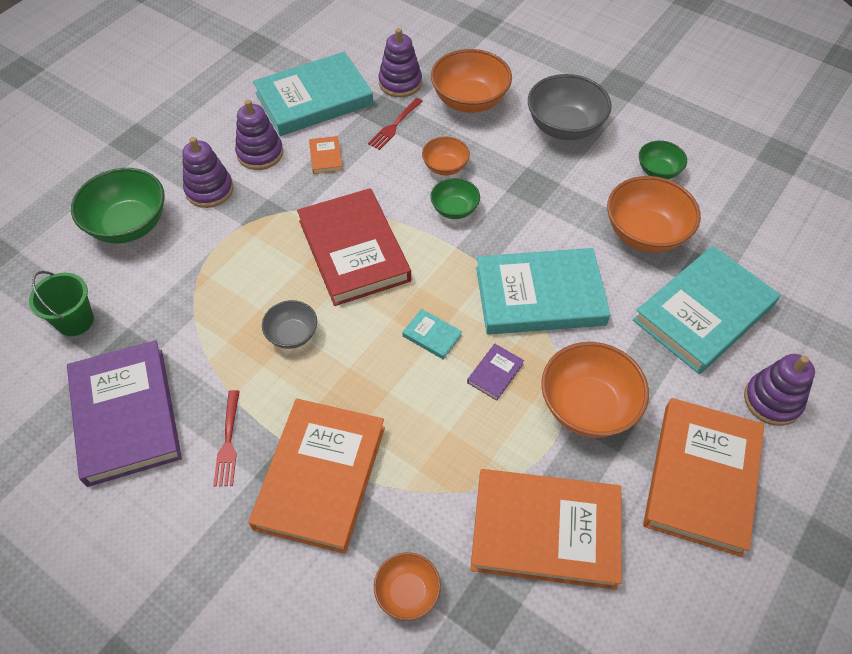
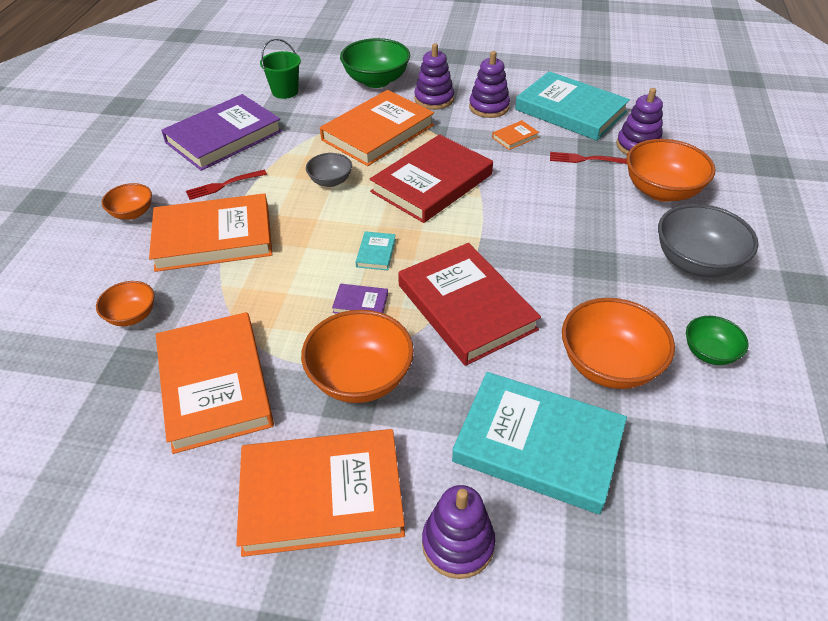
camera: 65 degrees right, 10 degrees down
(234, 261) = (378, 132): none -> orange book
(445, 167) = (566, 202): orange bowl -> orange bowl (132, 213)
(454, 209) = (522, 223): green bowl -> none
(540, 296) = (466, 307): turquoise book -> red book

